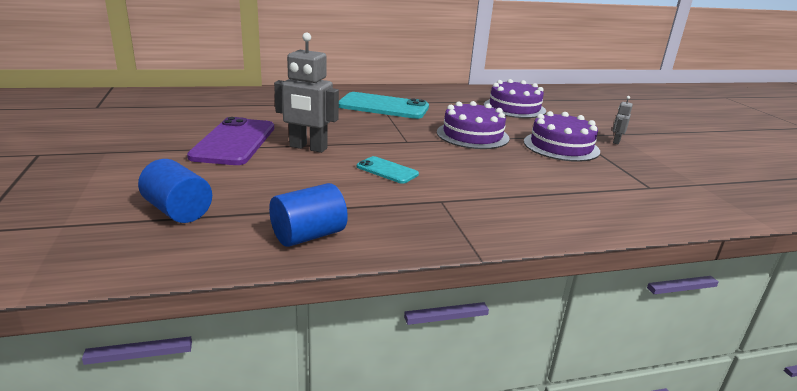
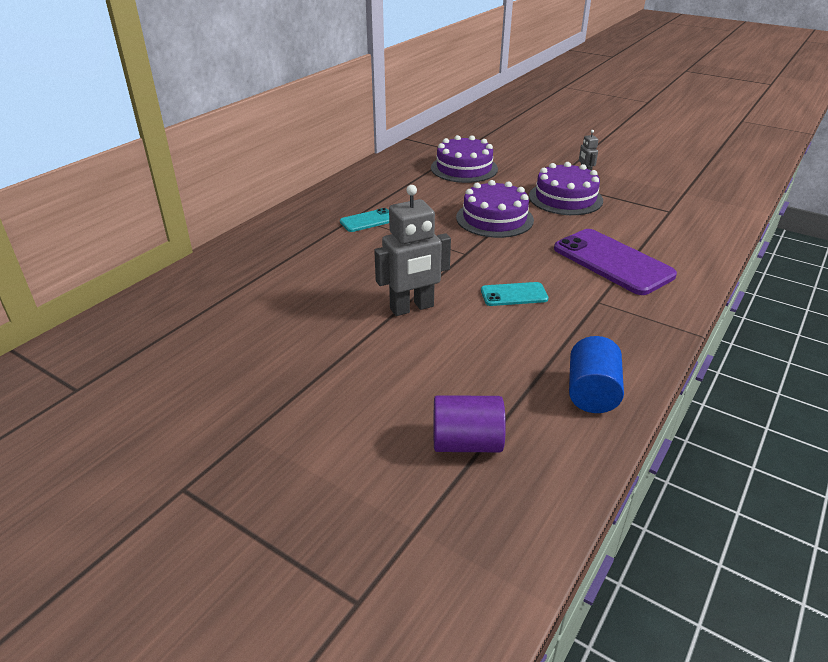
camera: 40 degrees left, 10 degrees up
(178, 211) = (466, 443): blue cylinder -> purple cylinder
(234, 142) = (339, 341): purple phone -> purple phone (612, 262)
(383, 107) = (368, 221): turquoise phone -> turquoise phone, size x0.51

